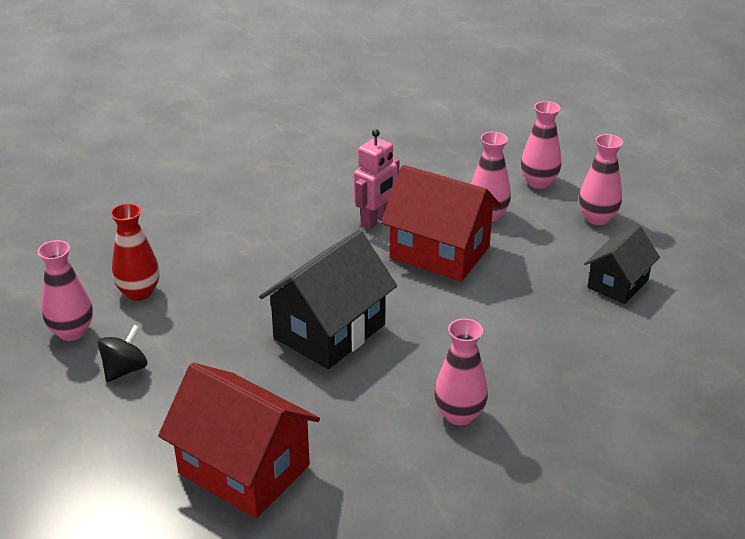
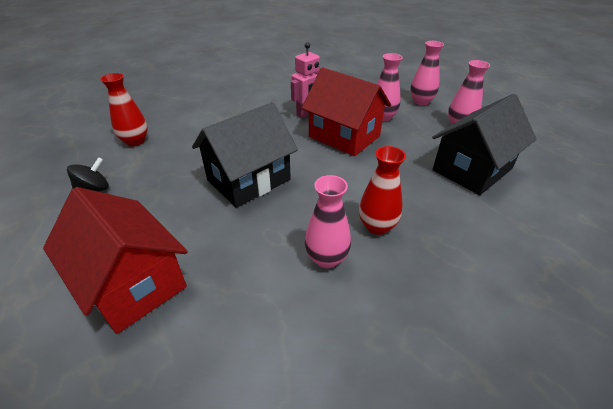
camera: 10 degrees right, 5 degrees up
(72, 332) = (77, 161): pink vase -> none
(510, 371) = (377, 226): none -> red vase
(617, 284) = (472, 169): black house -> black house, size x1.65

